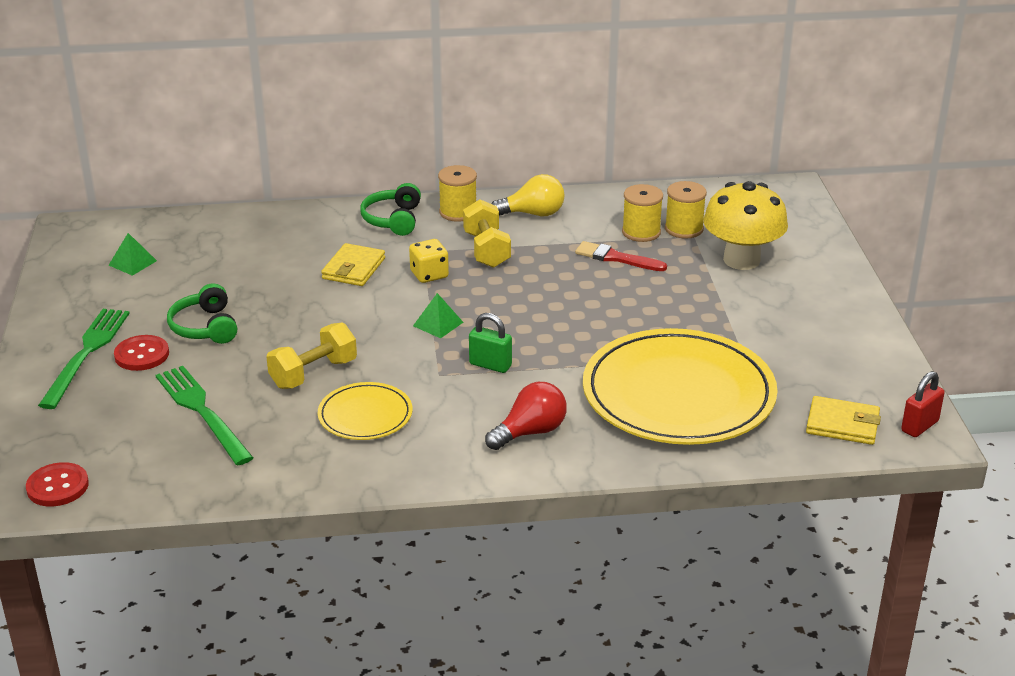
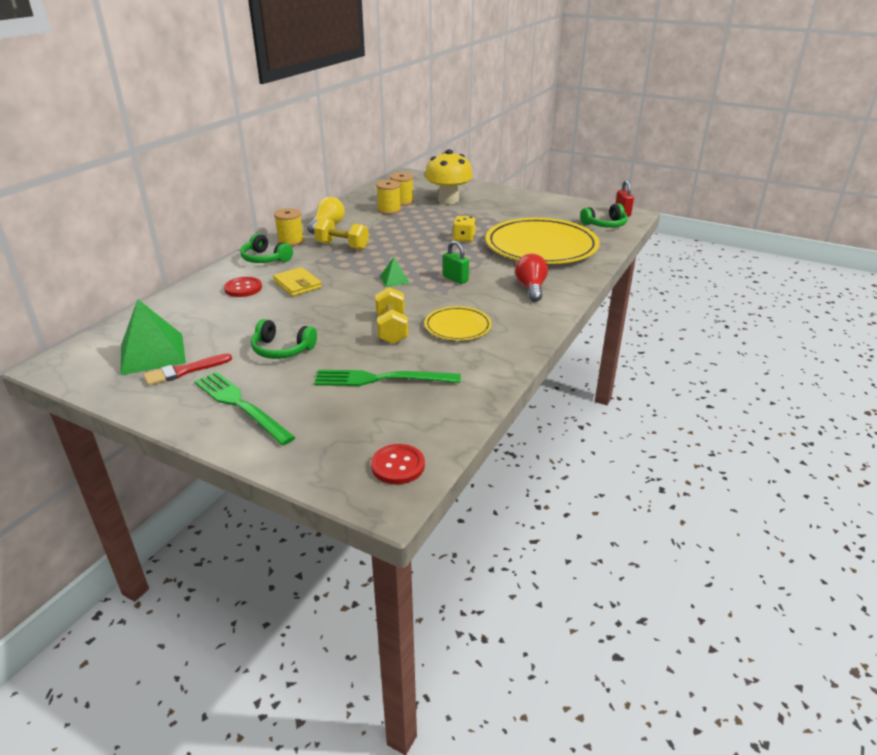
camera: 55 degrees left, 0 degrees up
(132, 263) = (152, 353): green pyramid -> green pyramid, size x2.01
(142, 355) = (278, 383): red button -> red button (243, 288)
(429, 274) = (341, 267): yellow dice -> yellow dice (464, 238)
(490, 365) = (455, 279): green padlock -> green padlock turned 75 degrees clockwise
(616, 258) = (403, 222): red brush -> red brush (184, 371)
(842, 424) = (605, 224): yellow wallet -> green headphones

